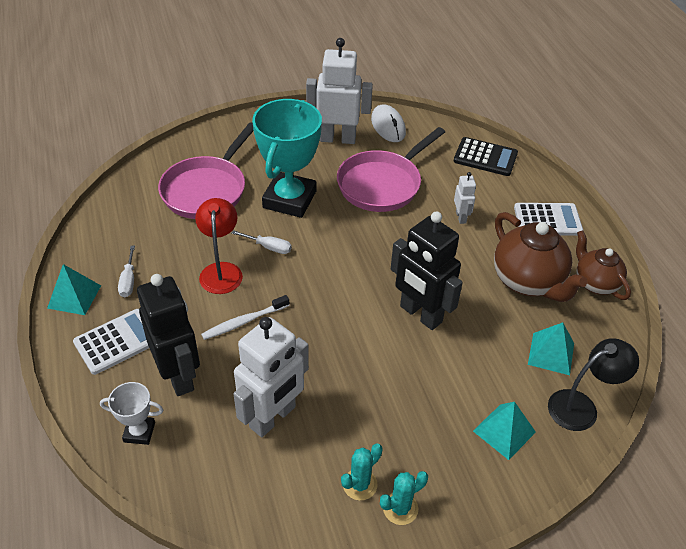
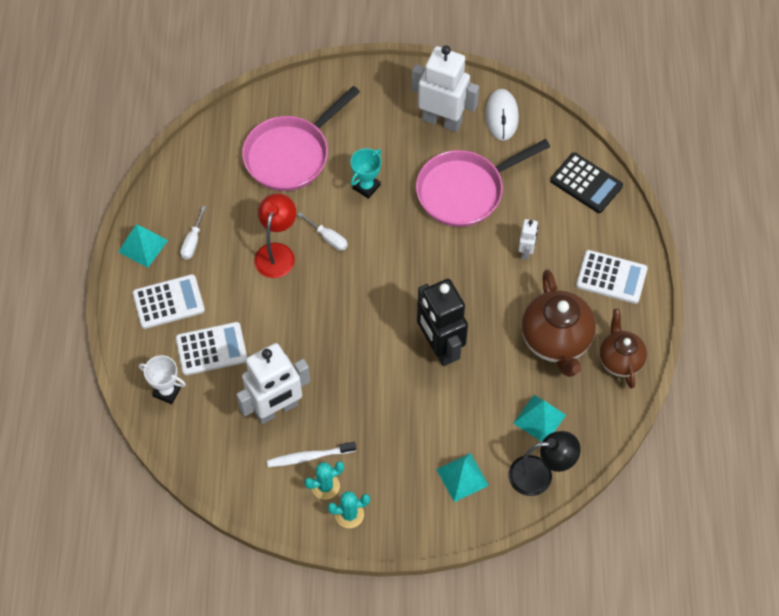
camera: 20 degrees right, 15 degrees up
(179, 375) = (211, 349): black robot -> white calculator
(244, 322) = (281, 312): white toothbrush -> white toothbrush (309, 457)
(289, 199) = (366, 187): turquoise trophy -> turquoise trophy, size x0.47

